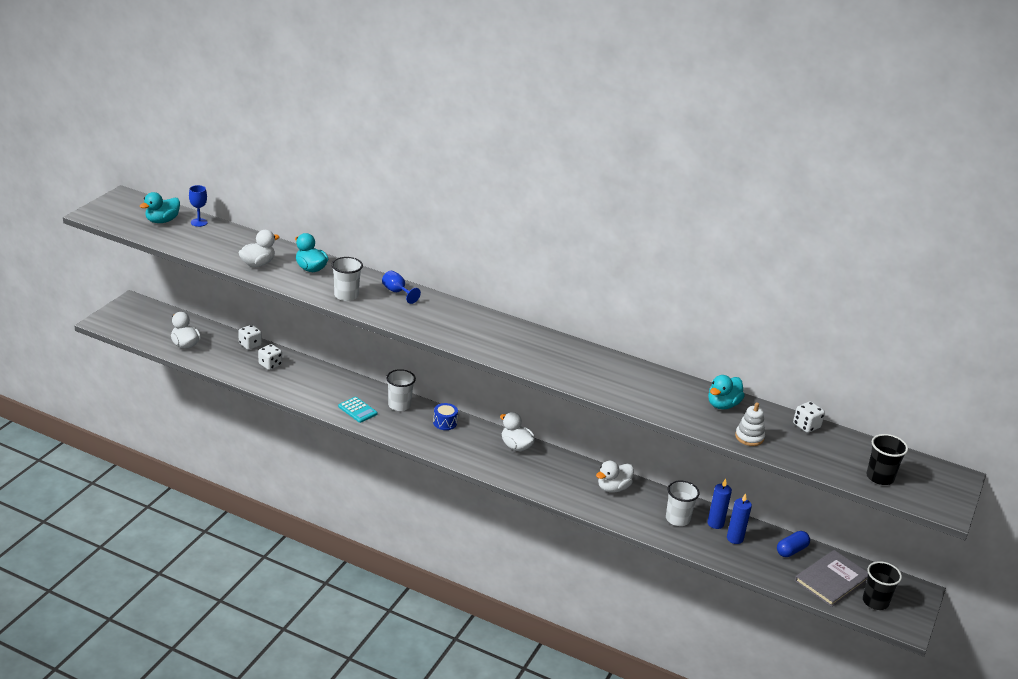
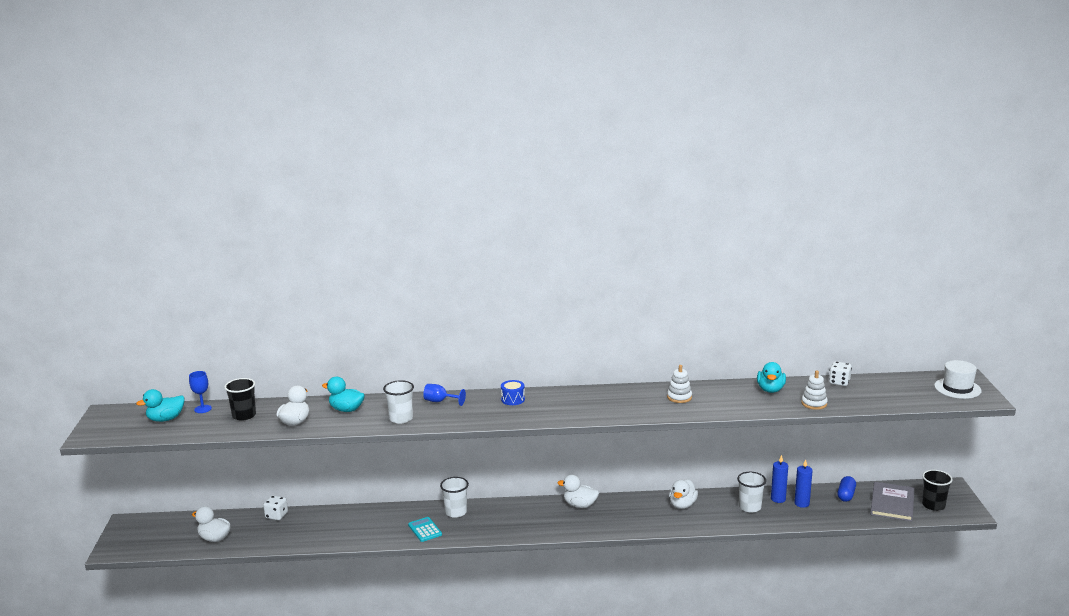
camera: 25 degrees left, 10 degrees down
(162, 221) = (165, 419): turquoise duck -> turquoise duck turned 45 degrees clockwise
(270, 364) = (311, 524): white dice -> none
(357, 410) = (425, 530): turquoise calculator -> turquoise calculator turned 135 degrees counterclockwise
(445, 423) = (506, 510): blue drum -> blue drum (513, 399)
(621, 376) = (679, 397): none -> white stacking toy
(880, 477) = (923, 396): black cup -> black cup (244, 415)
(930, 485) = (957, 388): none -> white hat

